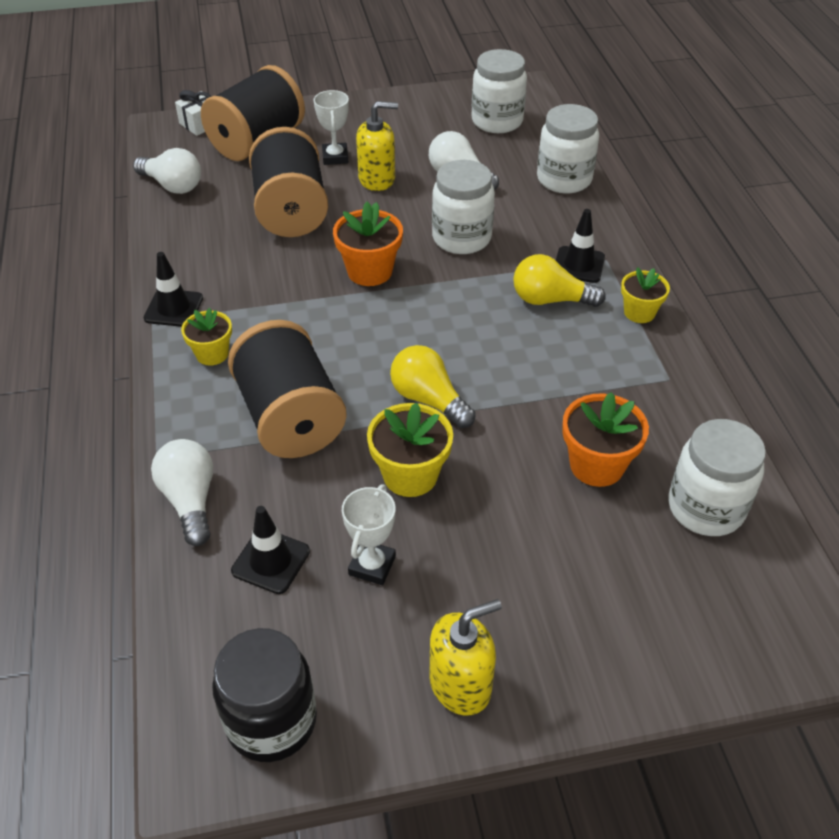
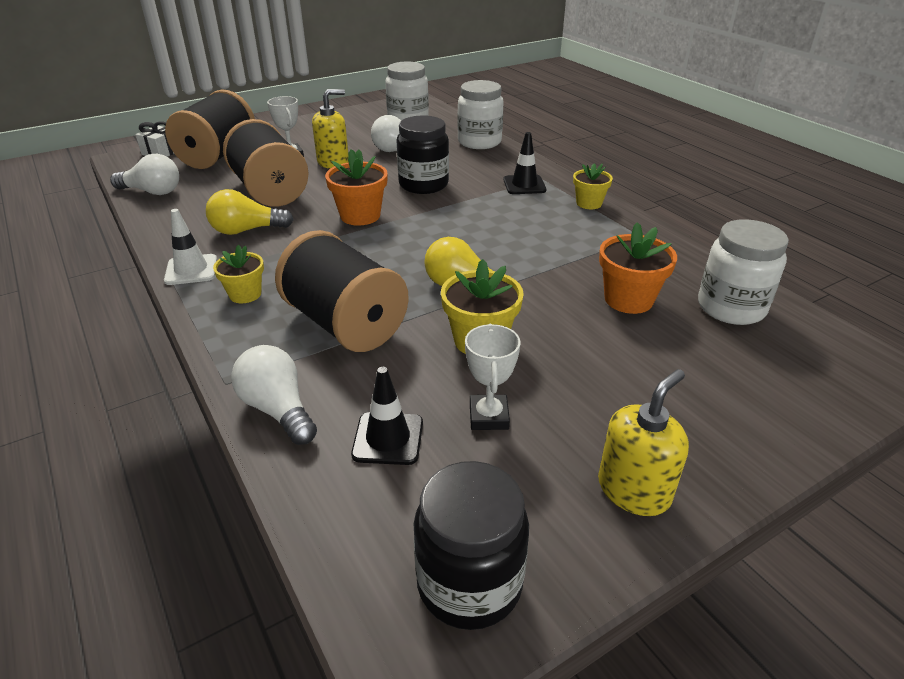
camera: 20 degrees left, 10 degrees down
(173, 308) = (191, 270): black traffic cone -> white traffic cone
(461, 238) = (423, 185): white jar -> black jar
(550, 300) = (517, 208): yellow light bulb -> yellow light bulb (246, 230)

